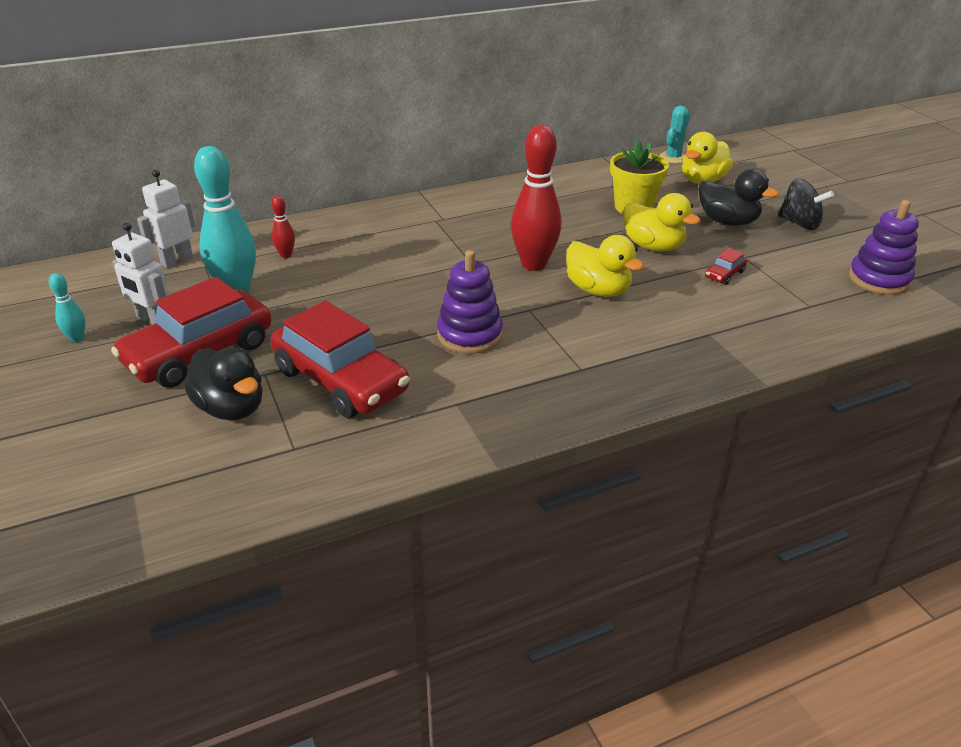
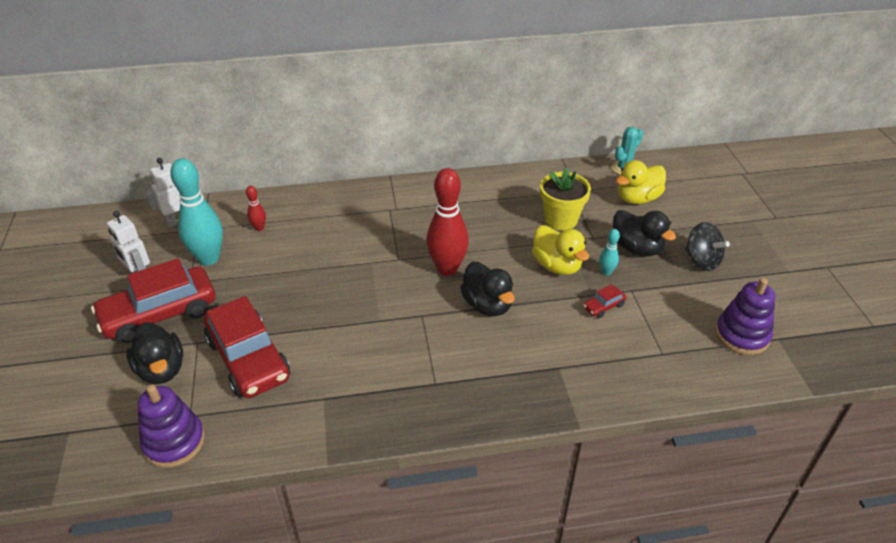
camera: 15 degrees right, 5 degrees up
(77, 338) = (83, 285): turquoise bowling pin -> turquoise bowling pin (606, 272)
(469, 335) = (363, 333): purple stacking toy -> purple stacking toy (174, 442)
(598, 290) = (487, 305): yellow duck -> black duck

